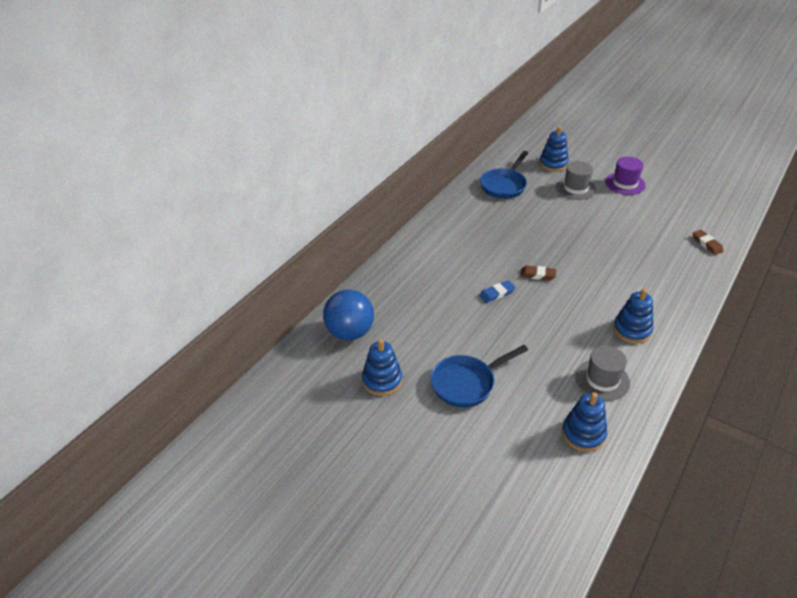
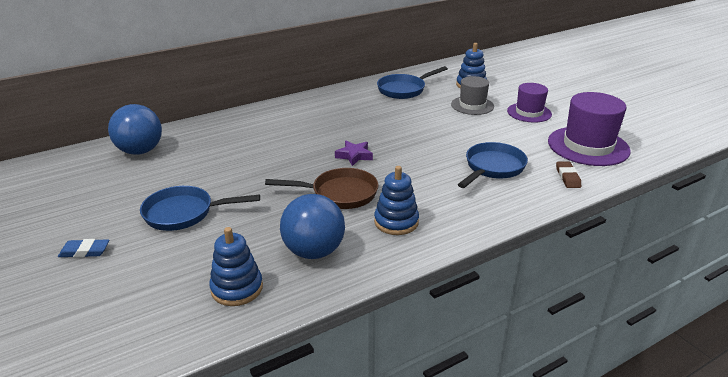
camera: 25 degrees right, 10 degrees down
(382, 380) = (119, 189): blue stacking toy -> none
(497, 293) = (298, 159): blue eraser -> blue eraser (85, 251)
(537, 275) = (354, 156): brown eraser -> purple star
(565, 318) = (339, 194): none -> brown pan
(602, 380) = (314, 251): grey hat -> blue ball
(649, 252) = (492, 168): none -> blue pan
(695, 207) = (588, 146): none -> purple hat

